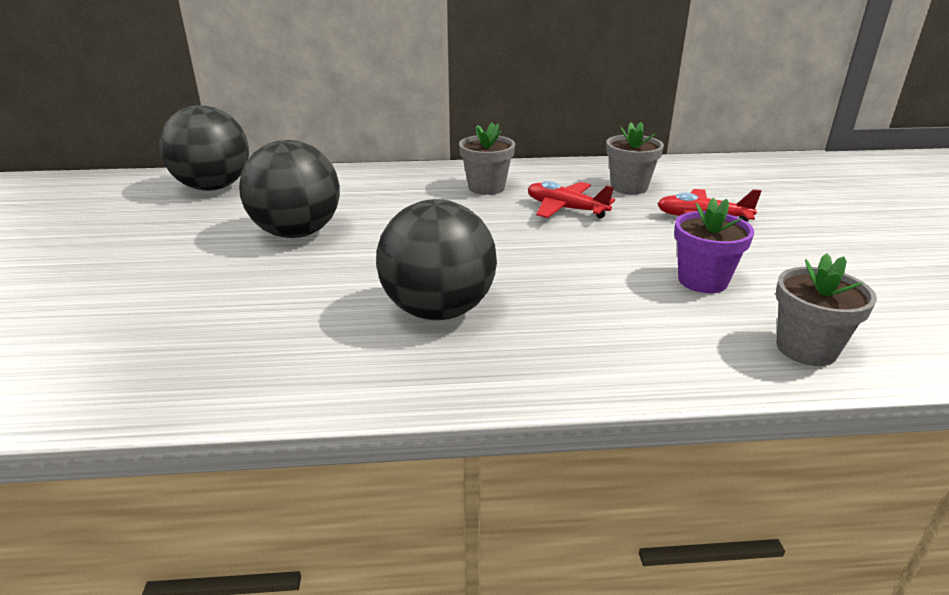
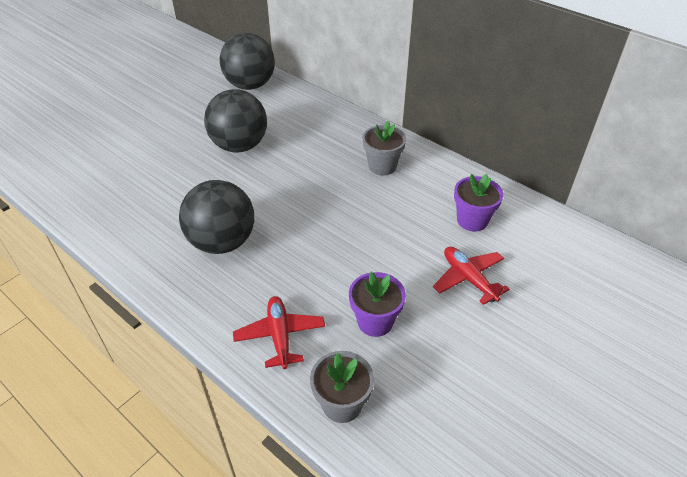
camera: 45 degrees right, 15 degrees up
(565, 209) = (397, 214): red plane -> red plane (280, 336)
(629, 187) = (472, 220): grey flower pot -> purple flower pot

